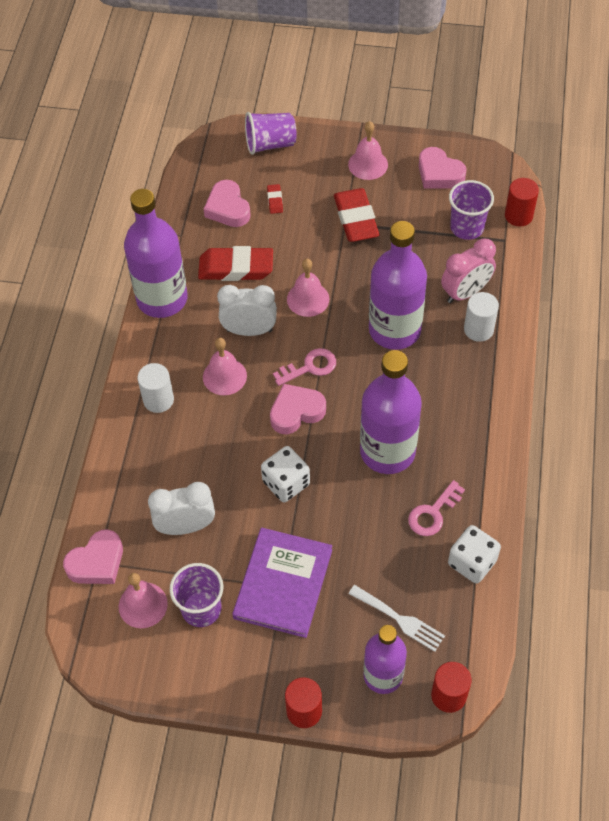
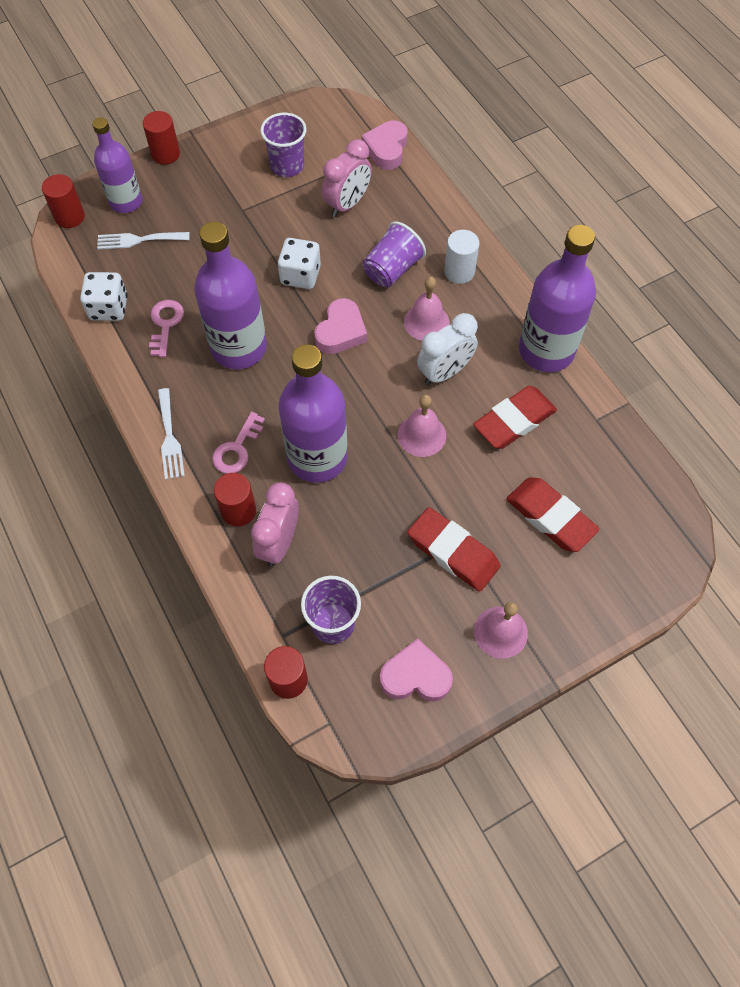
camera: 140 degrees right, 5 degrees up
(143, 605) = (329, 145): pink bell -> none
(186, 526) = (347, 204): white clock -> pink clock
(228, 208) = (585, 477): pink heart -> none
(270, 144) = (623, 583): purple cup -> purple cup (392, 270)
(275, 201) = (550, 517): red eraser -> red eraser, size x2.25
(283, 584) = (243, 212): purple book -> none
(310, 367) = (363, 375): pink key -> pink key (237, 449)
(478, 329) = (238, 511): white cylinder -> red cylinder
(494, 412) = (169, 438): none -> white fork

